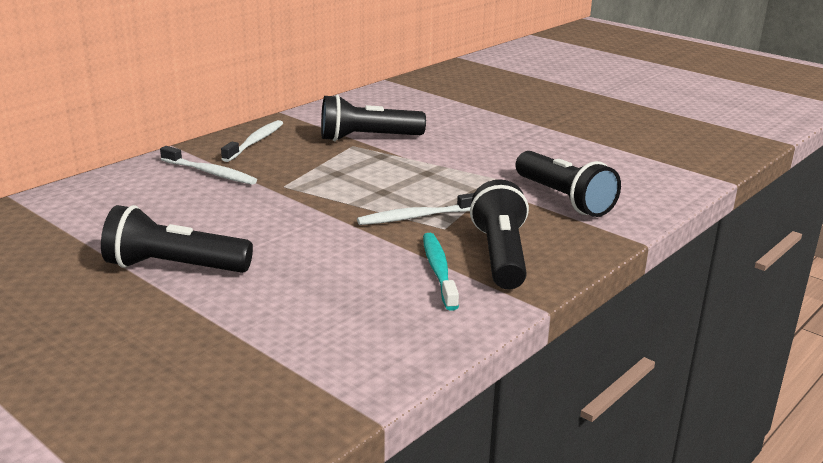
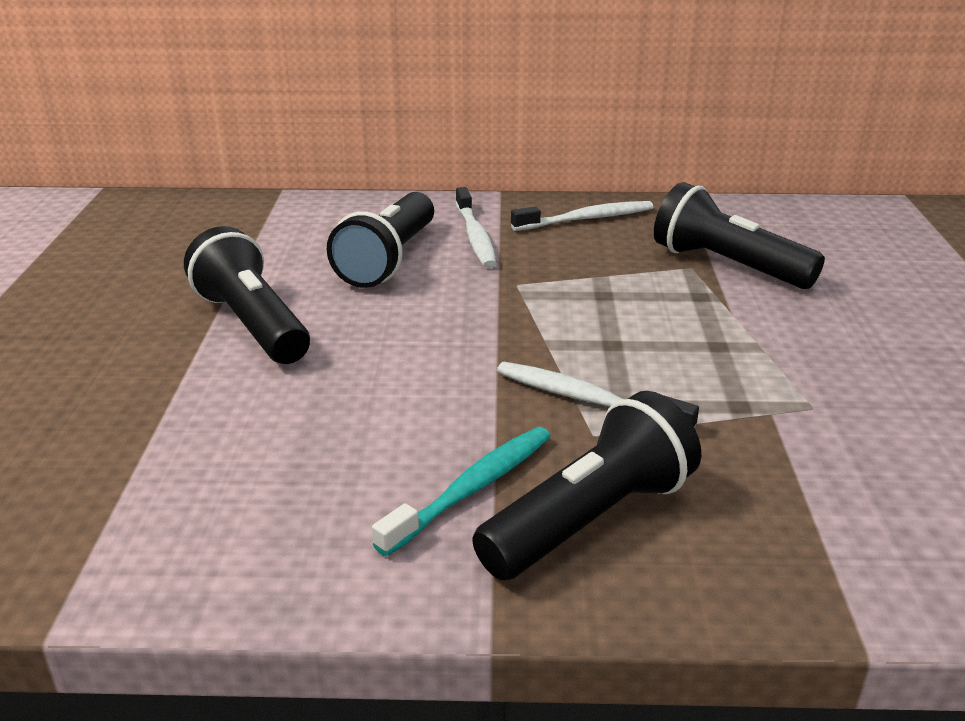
camera: 50 degrees right, 5 degrees up
(564, 199) = (859, 490): black flashlight -> black flashlight (388, 260)

